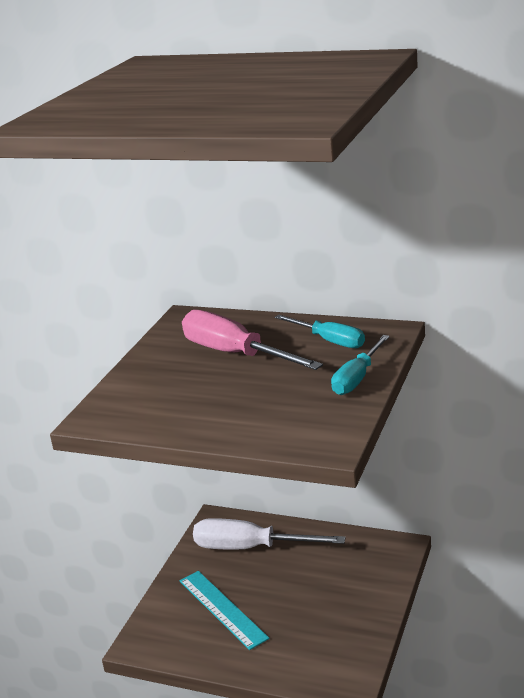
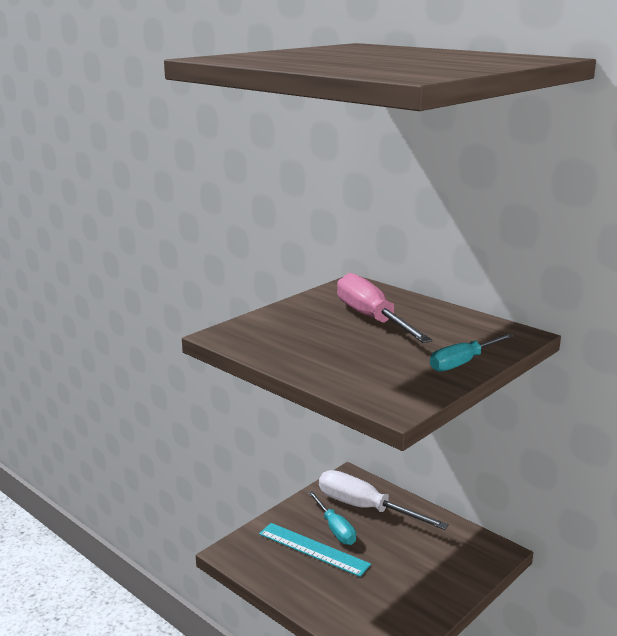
camera: 20 degrees right, 5 degrees down
(222, 609) = (313, 549): turquoise ruler -> turquoise ruler turned 45 degrees counterclockwise
(329, 341) = (460, 329): turquoise screwdriver -> turquoise screwdriver (335, 529)

